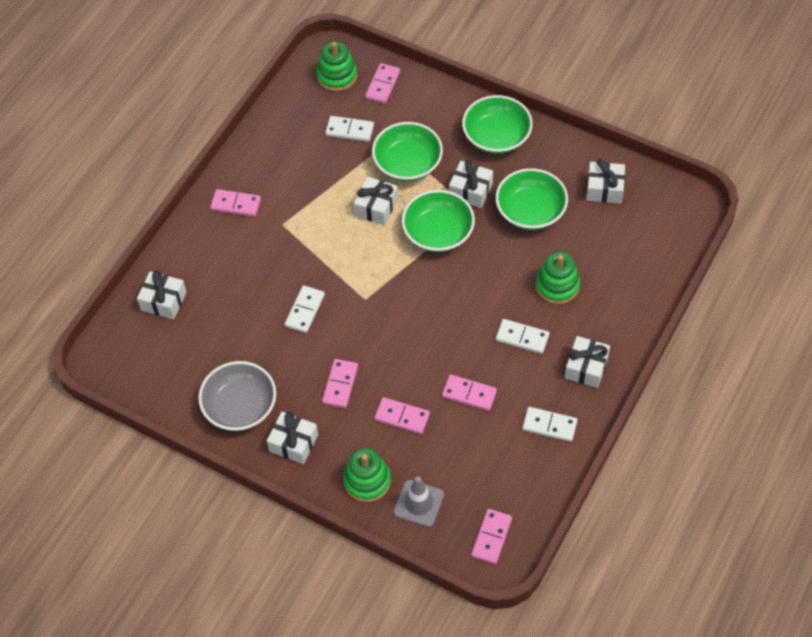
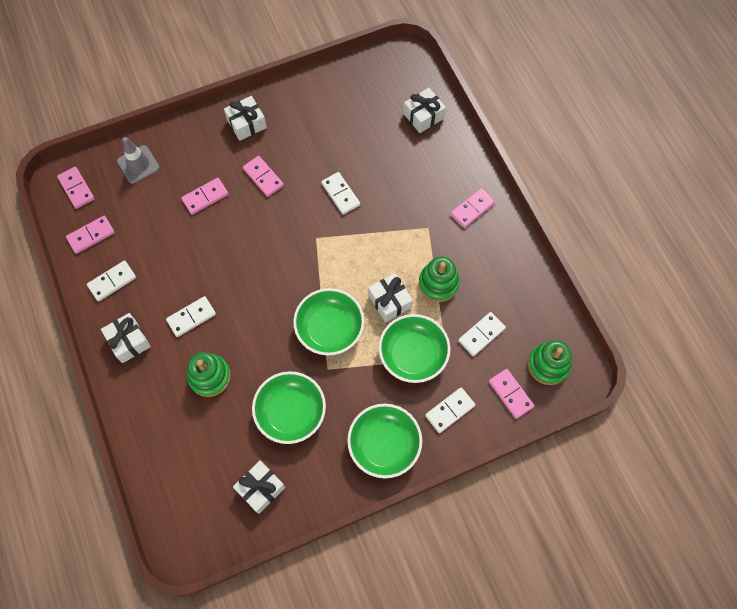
camera: 125 degrees right, 10 degrees up
(240, 406) = (301, 111): grey bowl -> none
(367, 481) = (181, 146): green stacking toy -> green stacking toy (438, 283)
(431, 113) = (450, 410): none -> white domino
(469, 394) = (182, 249): pink domino -> pink domino (91, 235)
(470, 190) = (347, 381): white gift -> none

